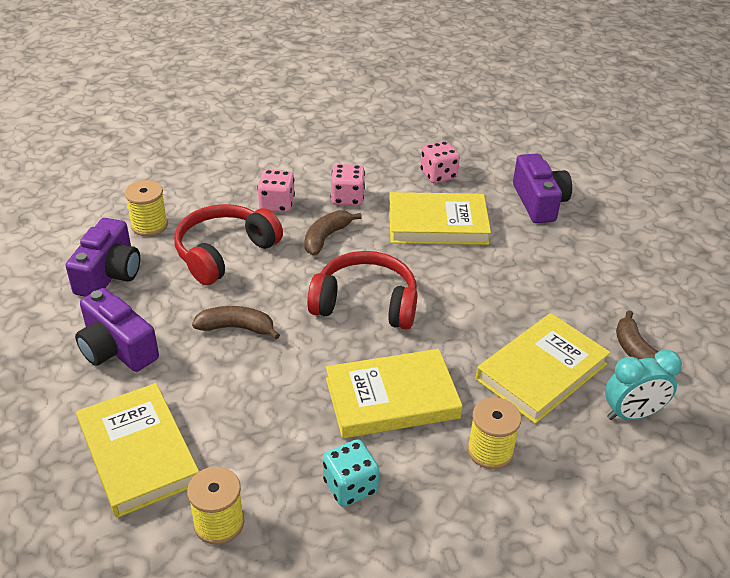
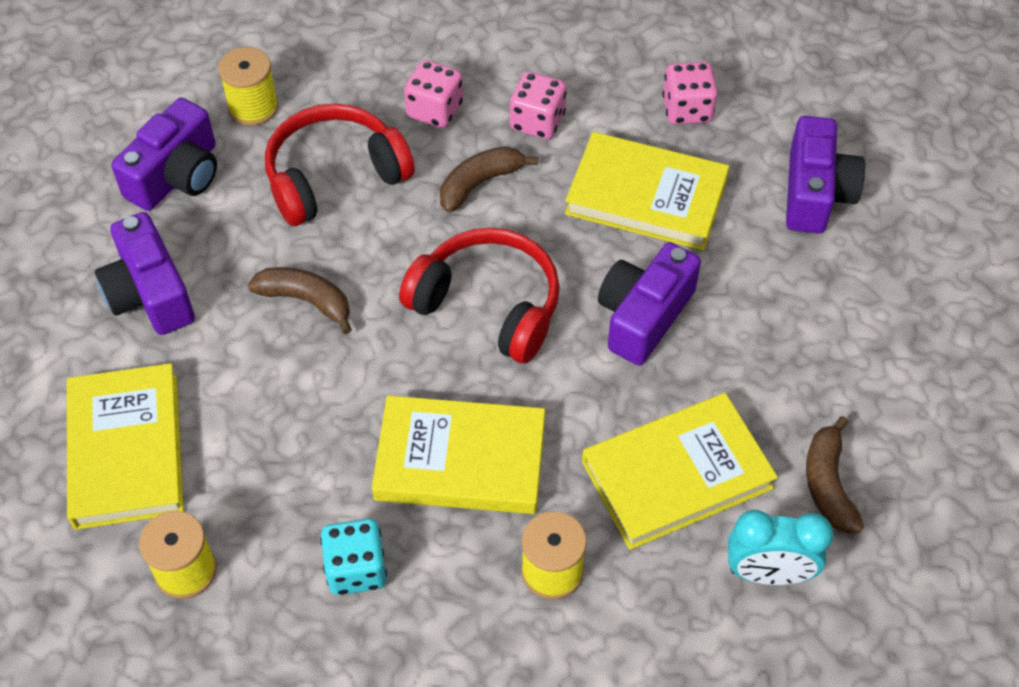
camera: 20 degrees right, 15 degrees up
(470, 287) = (643, 316): none -> purple camera

